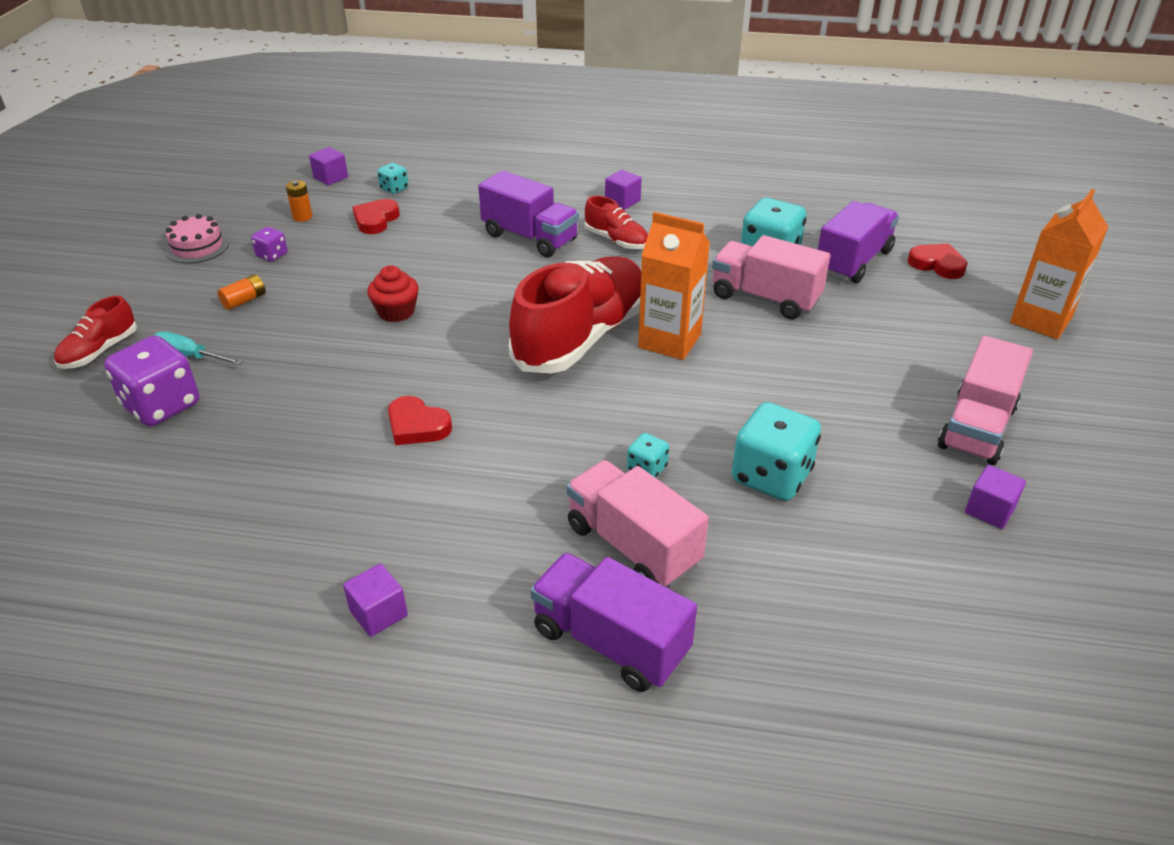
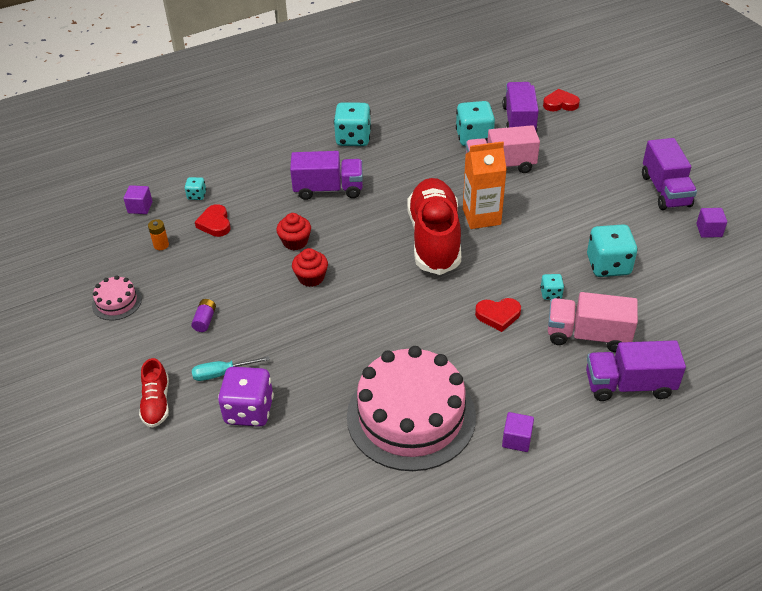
camera: 35 degrees left, 5 degrees up
(244, 300) = (205, 320): orange battery -> purple battery
(272, 255) = (179, 281): purple dice -> none
(301, 509) = (411, 416): none -> pink cake
(417, 426) = (412, 337): red heart -> red heart (498, 315)
(428, 271) = (295, 242): none -> red cupcake
(616, 240) = (381, 167): red shoe -> none
(622, 201) = (353, 138): purple cube -> turquoise dice
(976, 427) = (665, 190): pink truck -> purple truck
(1040, 320) = (636, 115): orange carton -> none

